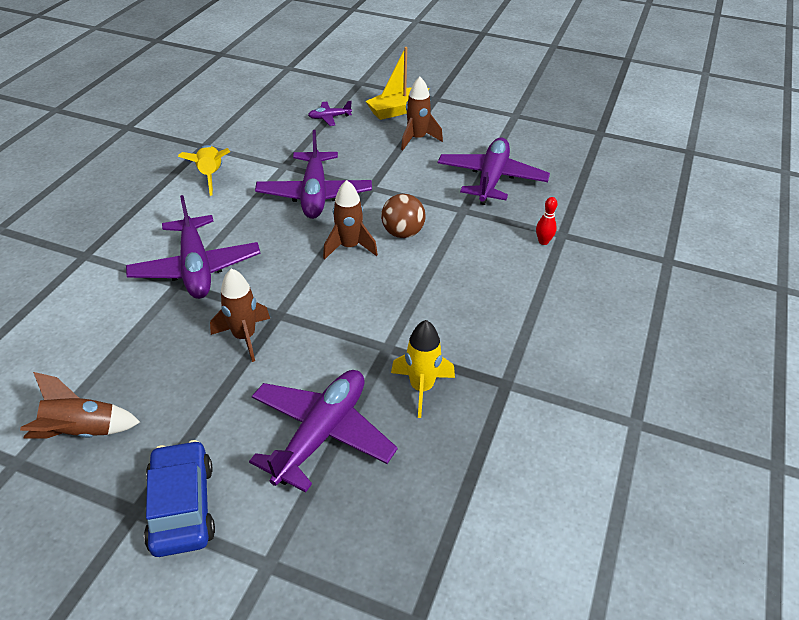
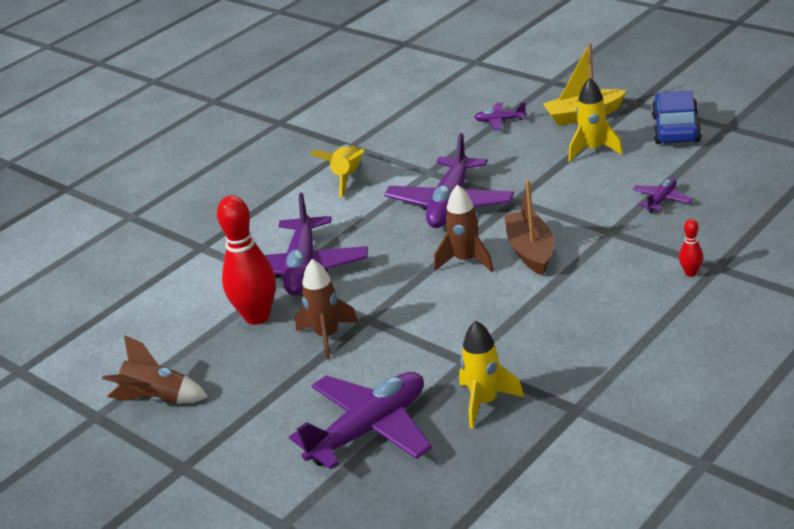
camera: 25 degrees right, 10 degrees down
(165, 323) = (257, 316): none -> red bowling pin
(182, 506) = (223, 470): blue car -> blue car (676, 129)
(402, 233) = (531, 251): brown ball -> brown boat
(417, 139) = (593, 150): brown rocket -> yellow rocket
(491, 179) = (661, 200): purple plane -> purple plane, size x0.46

